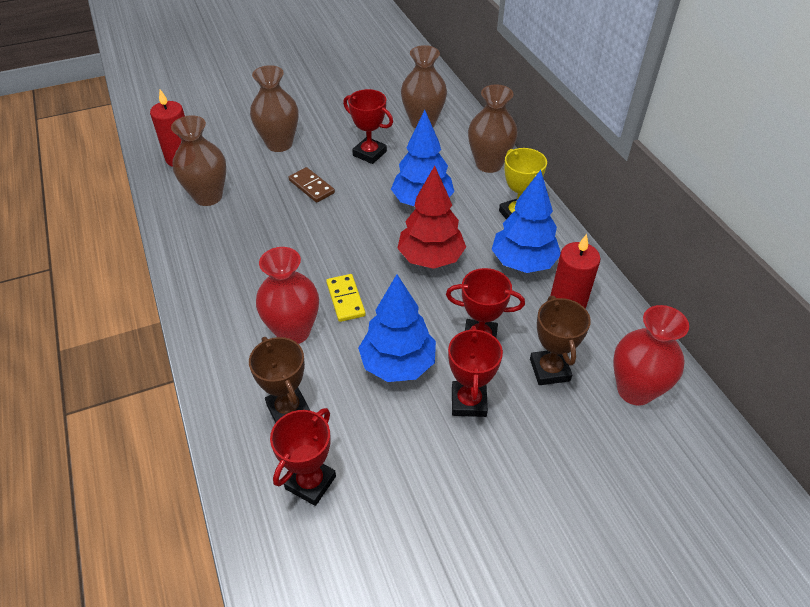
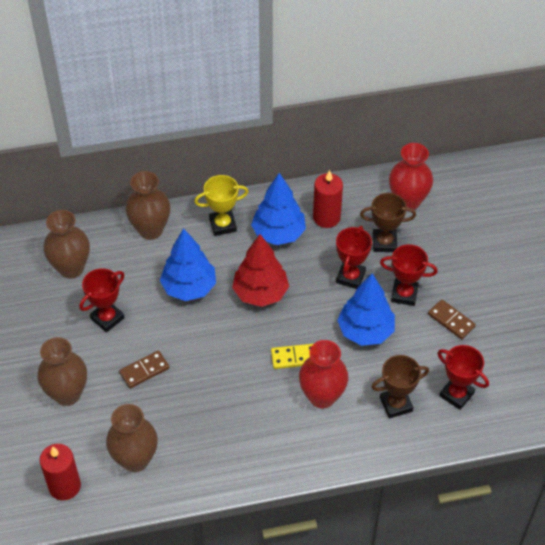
camera: 80 degrees left, 5 degrees up
(438, 465) = (451, 320): none -> brown domino

